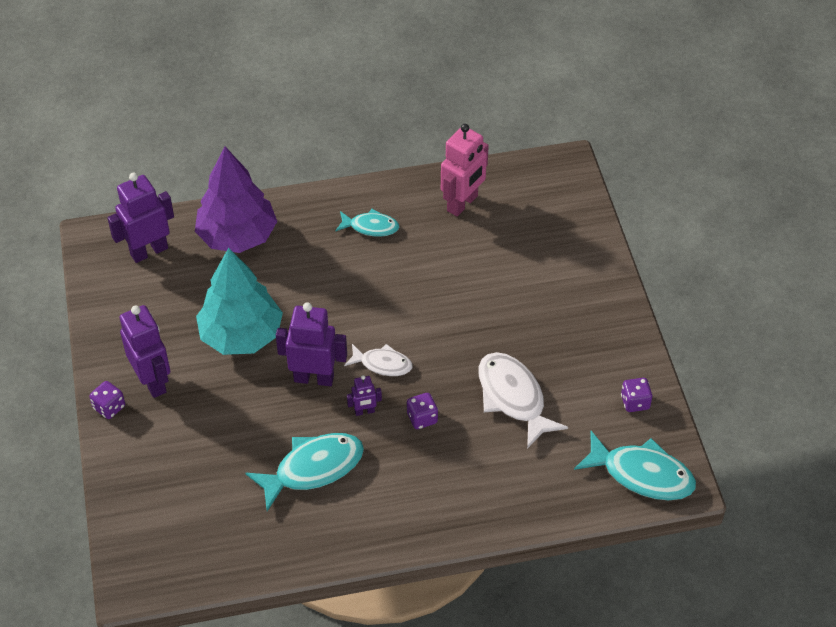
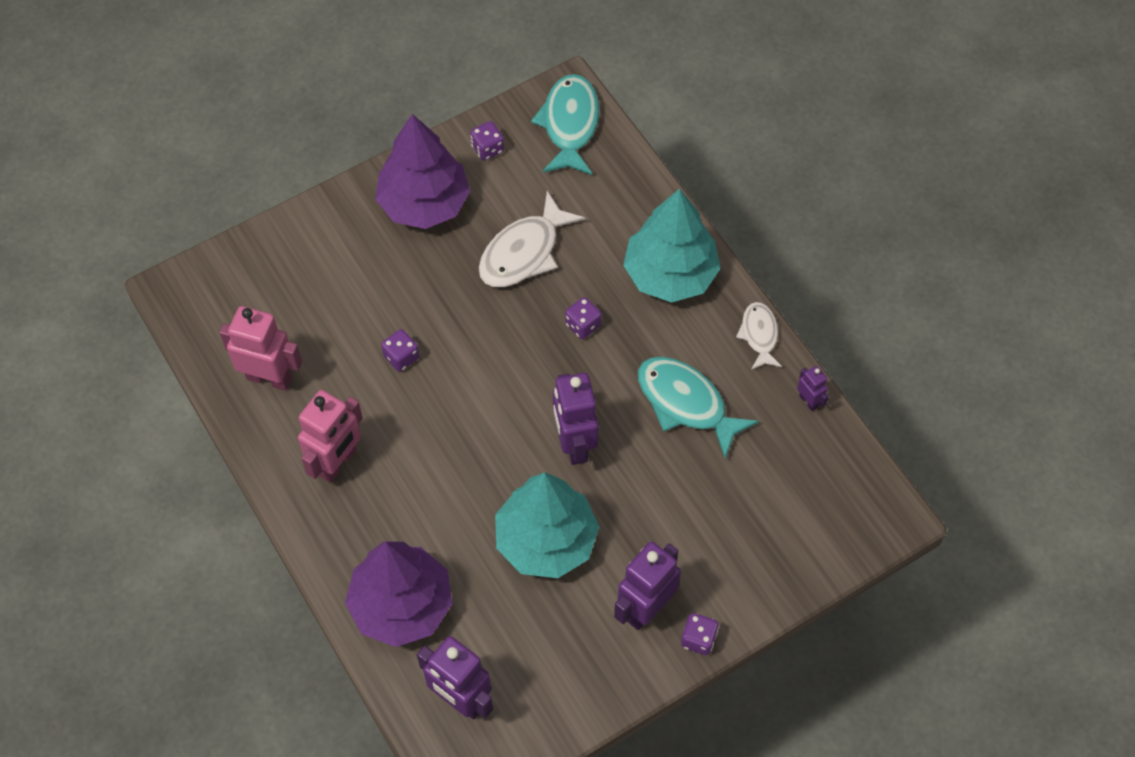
camera: 110 degrees left, 10 degrees up
(364, 411) = (596, 380): purple robot -> purple robot (808, 401)
(371, 227) = (337, 462): turquoise fish -> pink robot
(382, 364) = (529, 384): white fish -> white fish (759, 335)
(445, 287) = (401, 357): none -> purple dice
(446, 500) = (670, 274): none -> turquoise tree
(591, 340) = (424, 203): none -> purple tree

